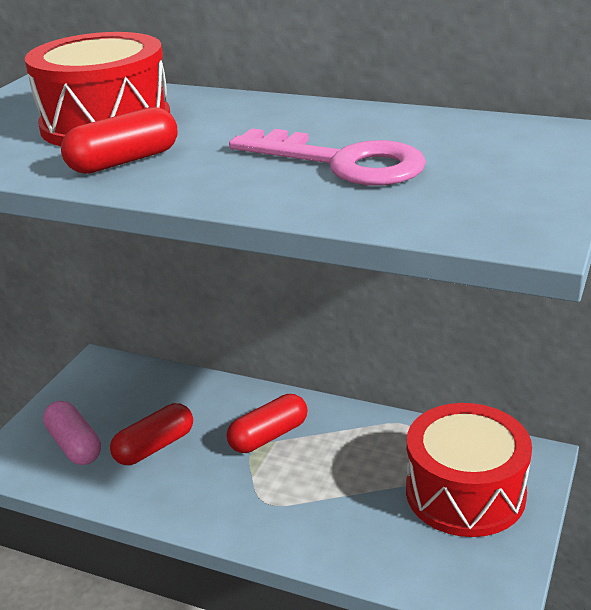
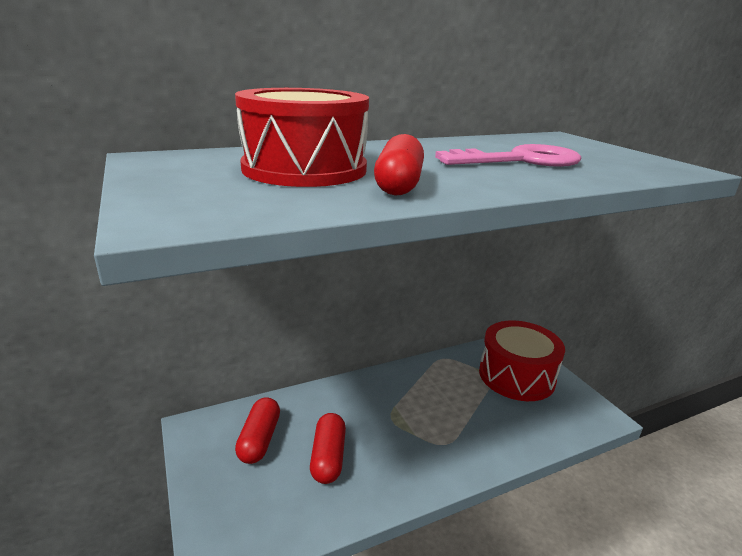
camera: 50 degrees left, 5 degrees down
(74, 445) = (265, 497): pink capsule -> none
(268, 436) = (387, 405): red capsule -> red capsule (259, 439)

